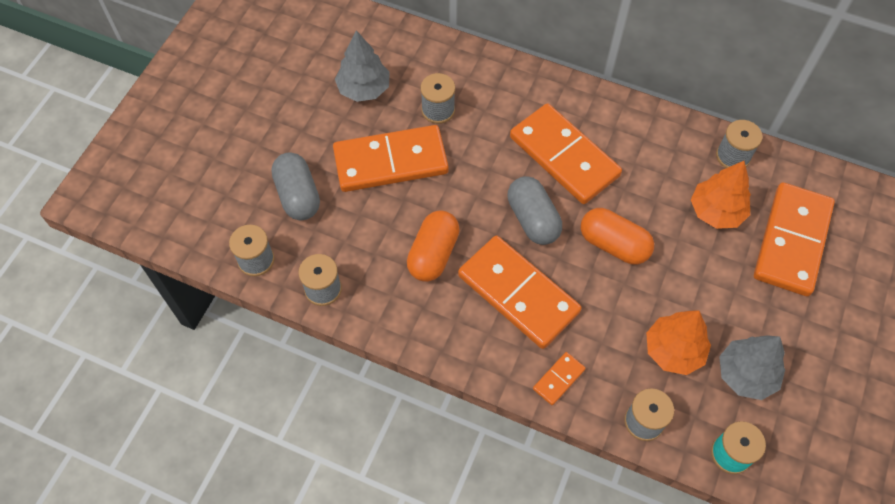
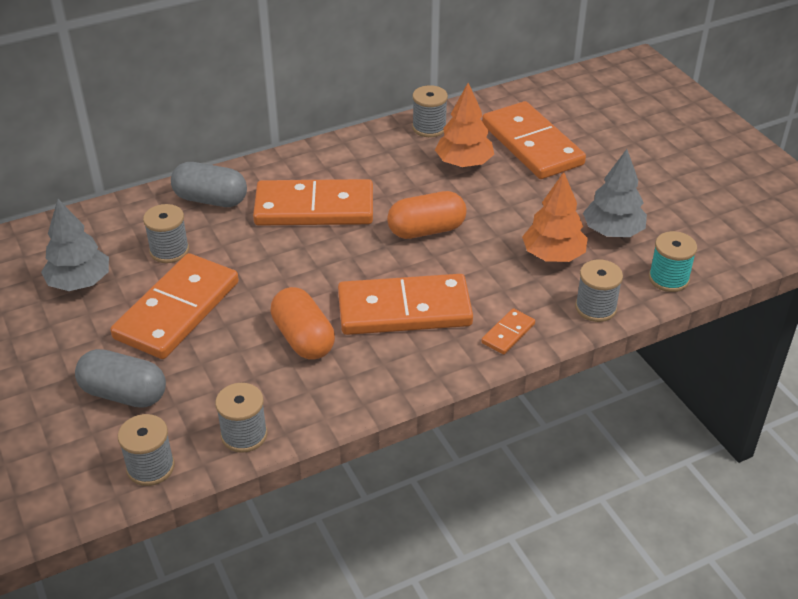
camera: 50 degrees left, 20 degrees down
(533, 219) = (347, 259): grey capsule -> grey capsule (210, 199)
(558, 379) = (508, 333): orange domino -> orange domino turned 45 degrees clockwise

